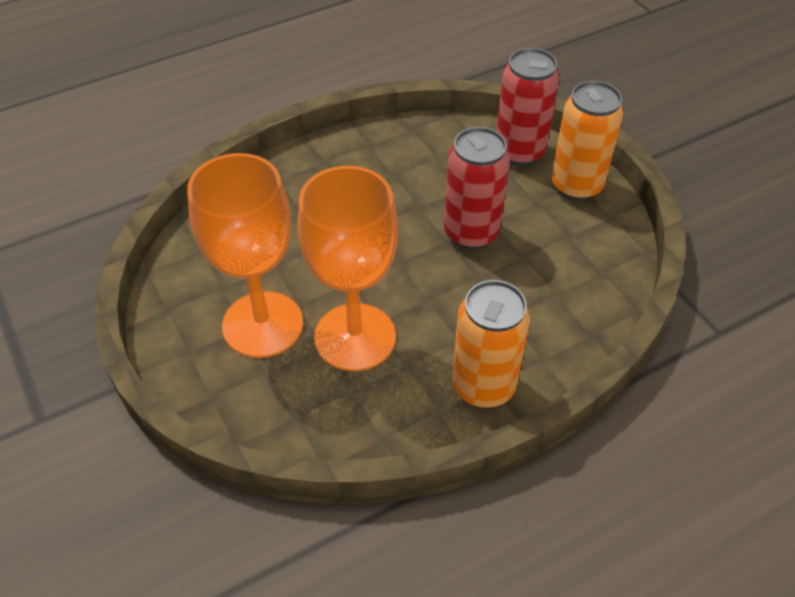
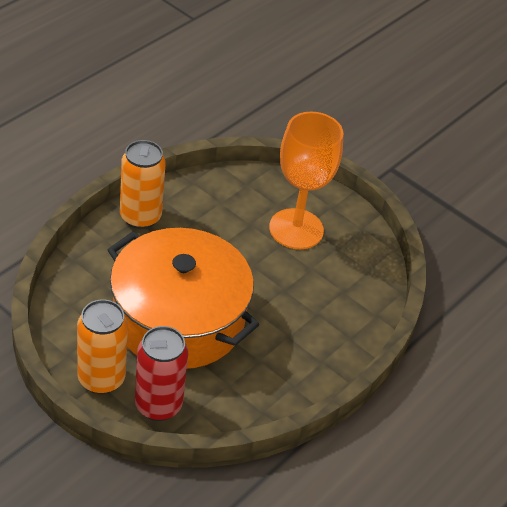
camera: 155 degrees right, 5 degrees down
(355, 337) = (233, 231): orange goblet -> none
(471, 233) = (178, 319): red can -> orange pot

